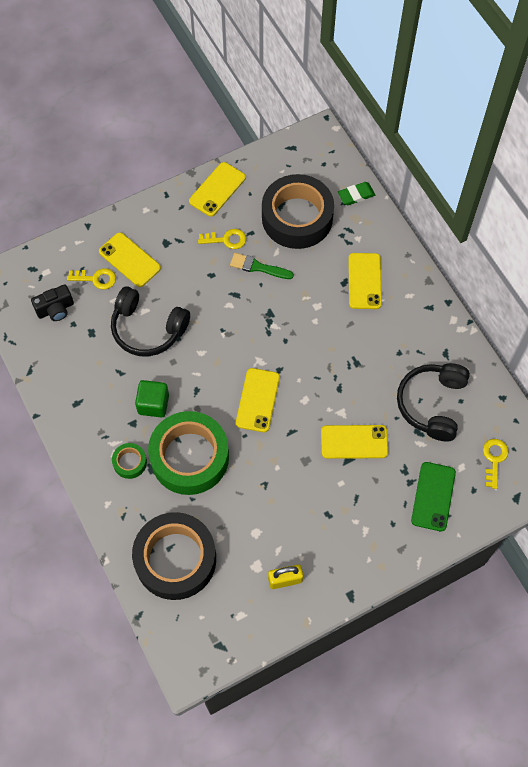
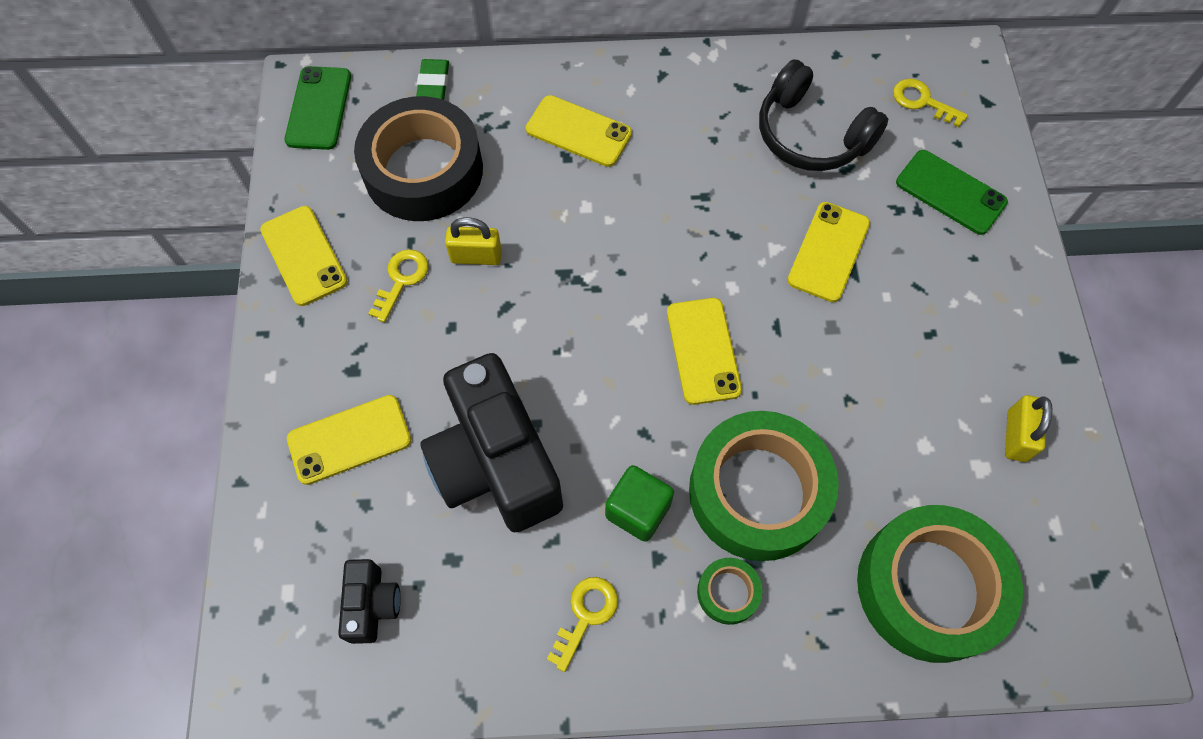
camera: 65 degrees left, 0 degrees up
(96, 279) = (353, 510): yellow key -> yellow key (586, 615)
(147, 329) = (495, 463): black headphones -> black camera
(175, 559) = (929, 587): black tape -> green tape
(258, 267) = (476, 256): green brush -> yellow padlock
(258, 400) = (703, 351): yellow phone -> yellow phone turned 45 degrees clockwise
(308, 150) = (318, 108): none -> green phone

